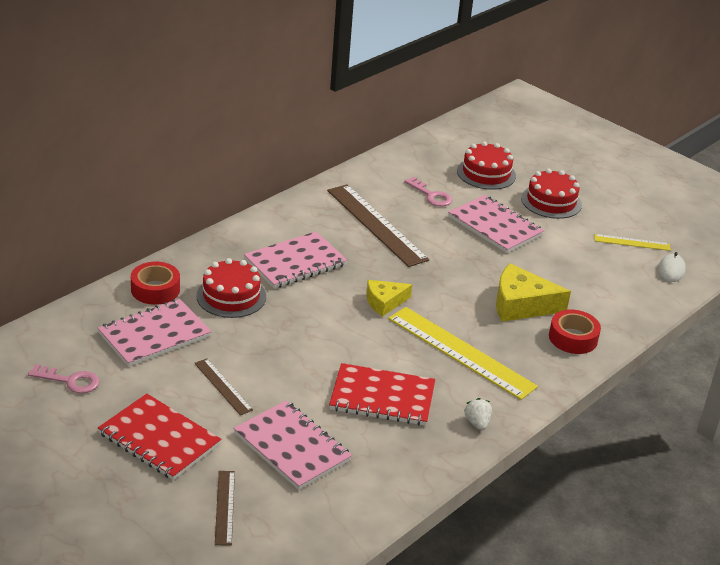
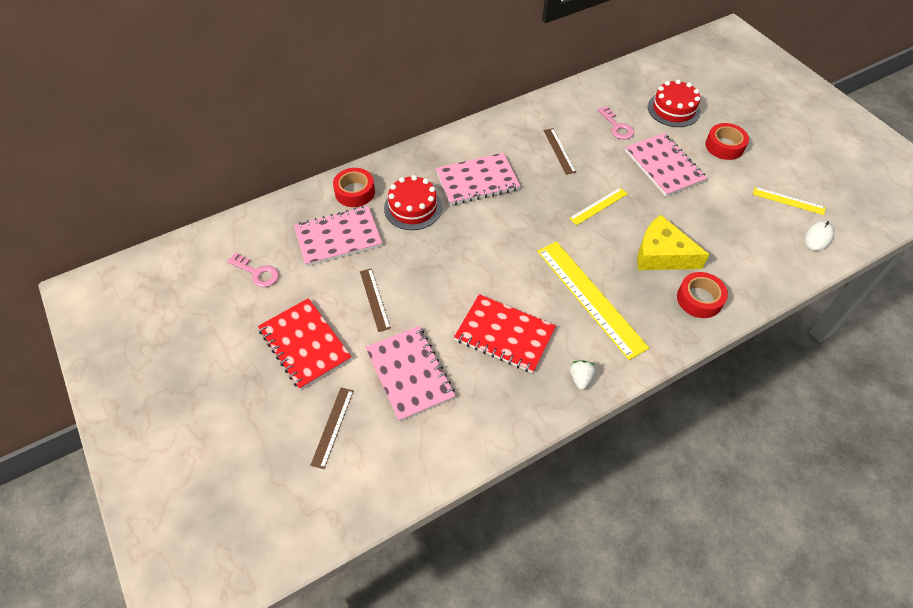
camera: 20 degrees right, 20 degrees up
(376, 224) = (559, 151): brown ruler -> brown ruler, size x0.50
(384, 302) = (539, 233): yellow cheese -> none
(438, 270) = (598, 206): none -> yellow ruler
(551, 201) = (724, 146): red cake -> red tape

